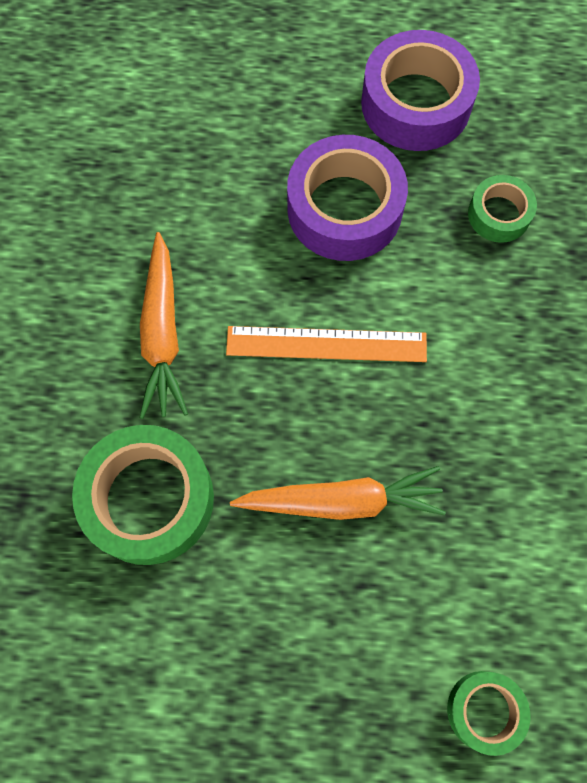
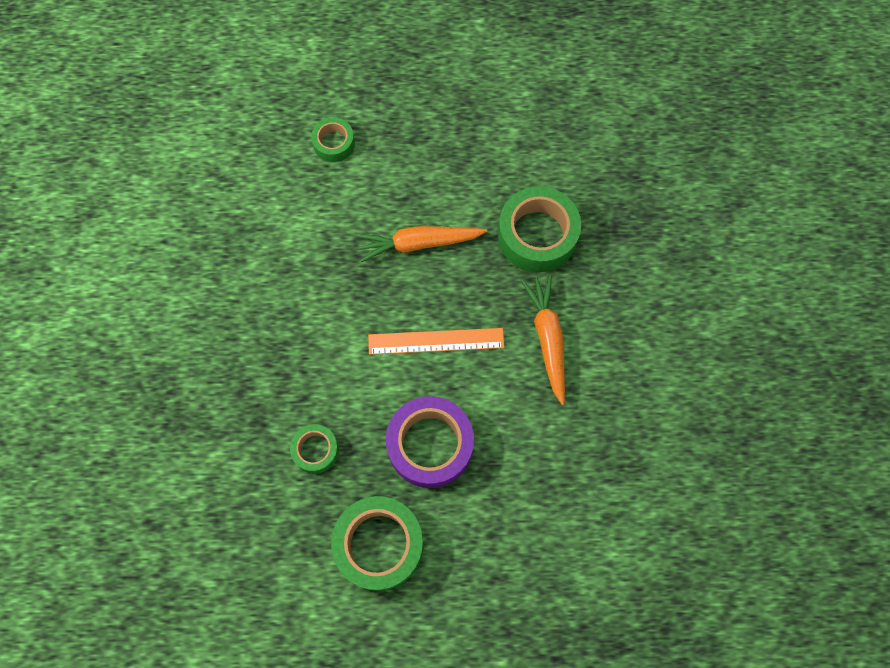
camera: 175 degrees right, 0 degrees up
(416, 103) = (379, 544): purple tape -> green tape

